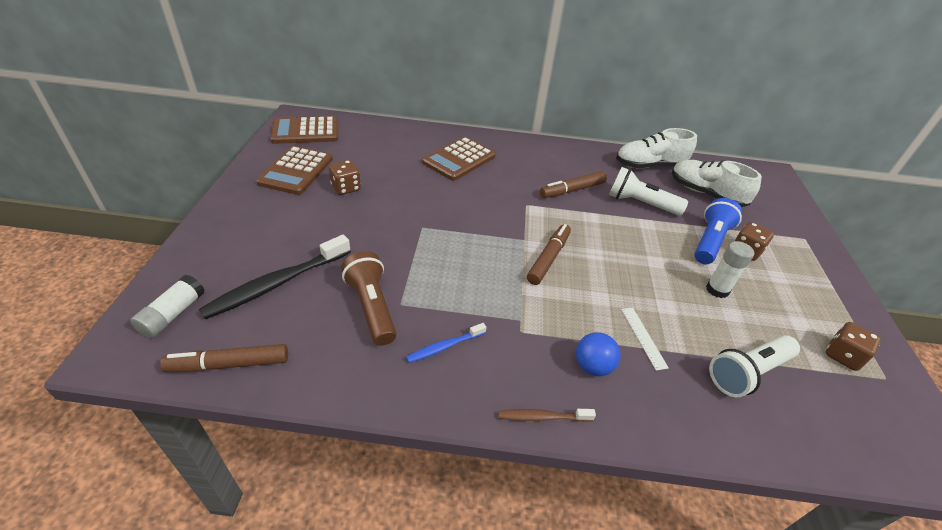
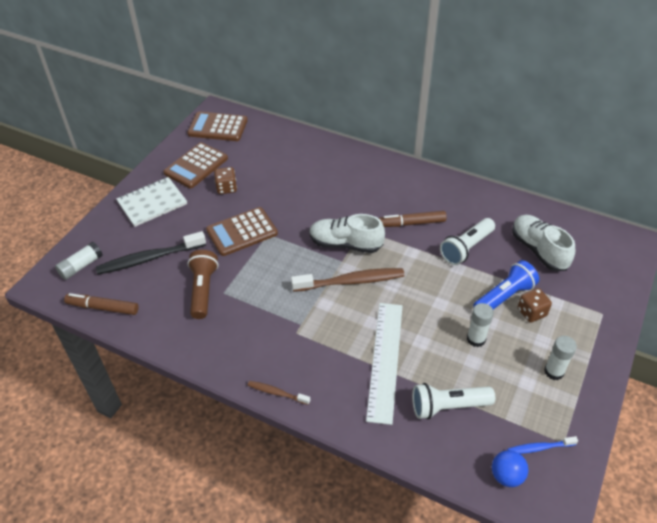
camera: 25 degrees right, 5 degrees up
(254, 218) = (152, 203): none -> white notebook
(444, 347) = (238, 330): blue toothbrush -> blue toothbrush (539, 447)
(459, 159) = (330, 175): brown calculator -> brown calculator (242, 232)
(548, 259) = (351, 281): brown marker -> brown toothbrush
(592, 366) = (332, 370): blue ball -> blue ball (506, 476)
(640, 203) = (466, 248): white flashlight -> white flashlight turned 90 degrees counterclockwise
(643, 337) = (385, 360): white ruler -> white ruler, size x2.34
(650, 166) = (504, 211): white shoe -> white shoe (345, 244)
(813, 304) = (554, 371): none -> white glue stick
(842, 356) = (541, 416): brown dice -> none

